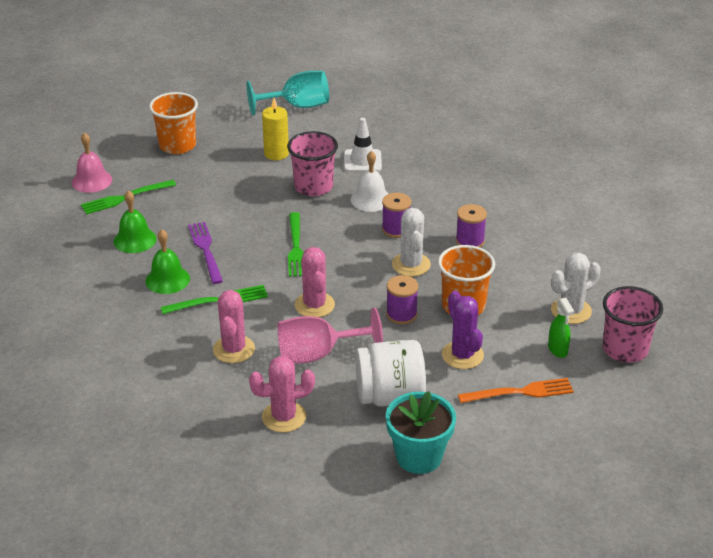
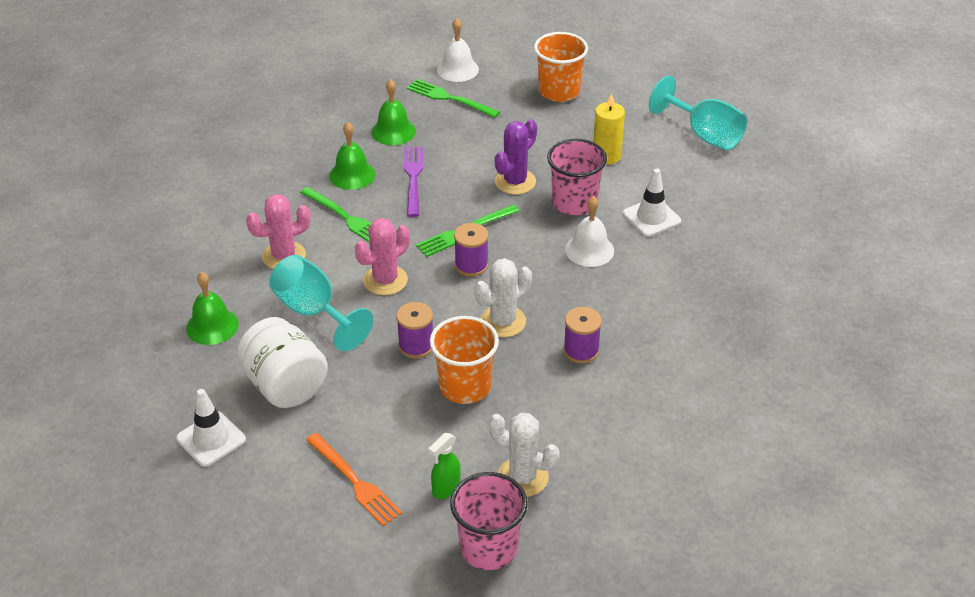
camera: 60 degrees right, 5 degrees up
(92, 181) = (457, 69): pink bell -> white bell
(205, 250) = (413, 178): purple fork -> purple fork turned 45 degrees counterclockwise
(284, 417) = (212, 326): pink cactus -> green bell
(318, 354) = (314, 312): pink goblet -> turquoise goblet
(396, 229) = (553, 288): purple spool -> purple spool (471, 265)
(419, 457) = (211, 439): turquoise flower pot -> white traffic cone
(462, 355) = (383, 415): purple cactus -> purple cactus (515, 182)

